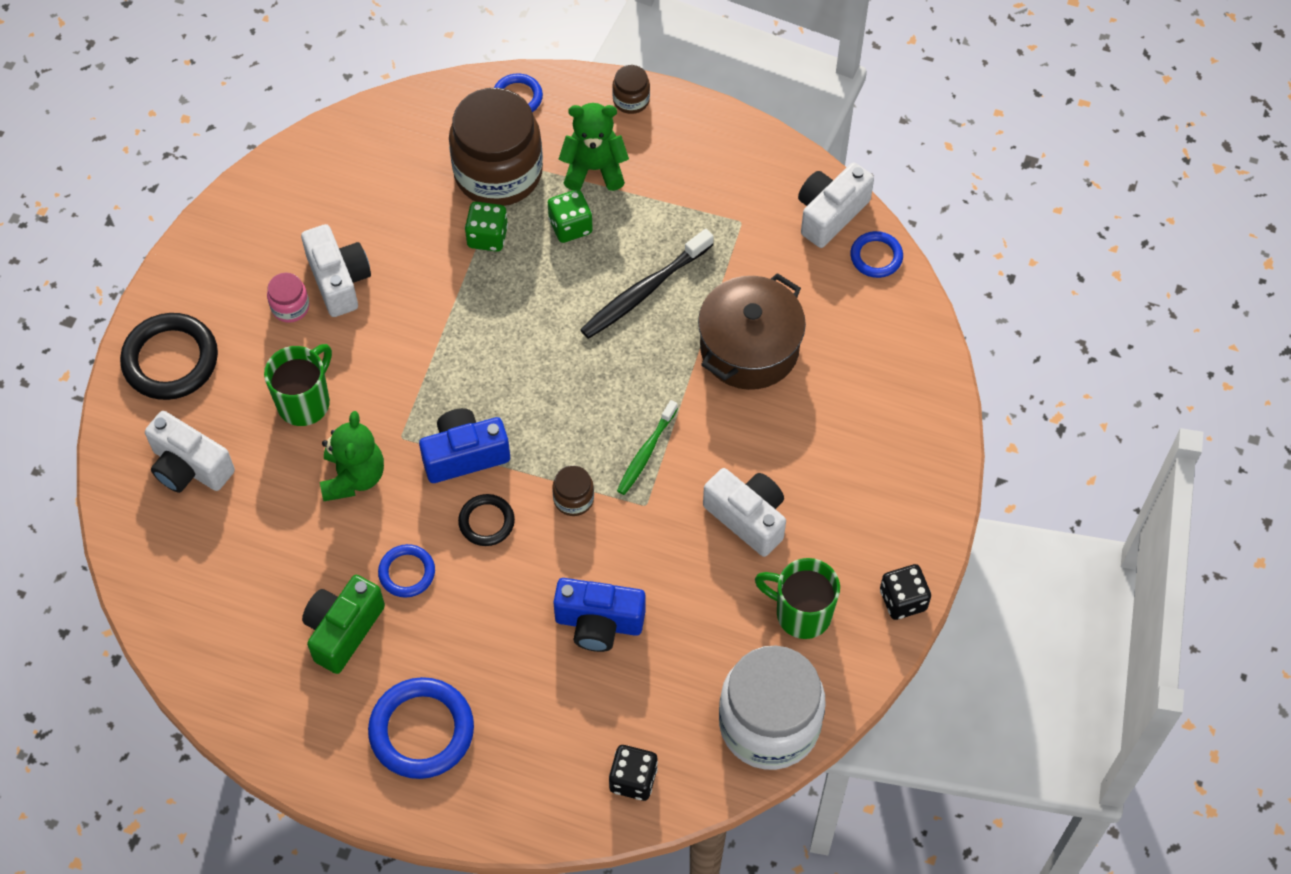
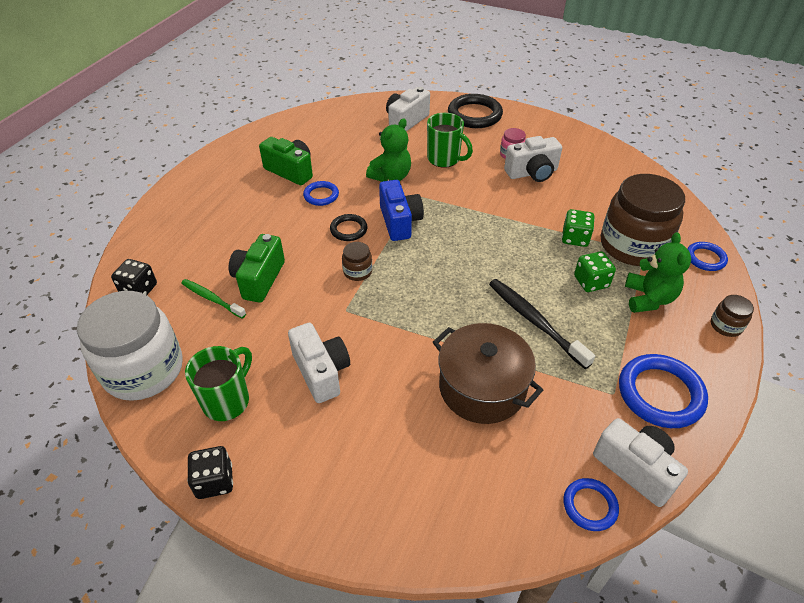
camera: 95 degrees right, 15 degrees down
(353, 476) = (391, 176): green teddy bear -> green teddy bear turned 60 degrees counterclockwise
(421, 730) = (216, 198): blue ring -> blue ring (660, 394)
(599, 623) = (259, 279): blue camera -> green camera
(646, 452) = (389, 313): green toothbrush -> green toothbrush (212, 299)
(747, 518) = (321, 372): white camera -> white camera turned 75 degrees counterclockwise

